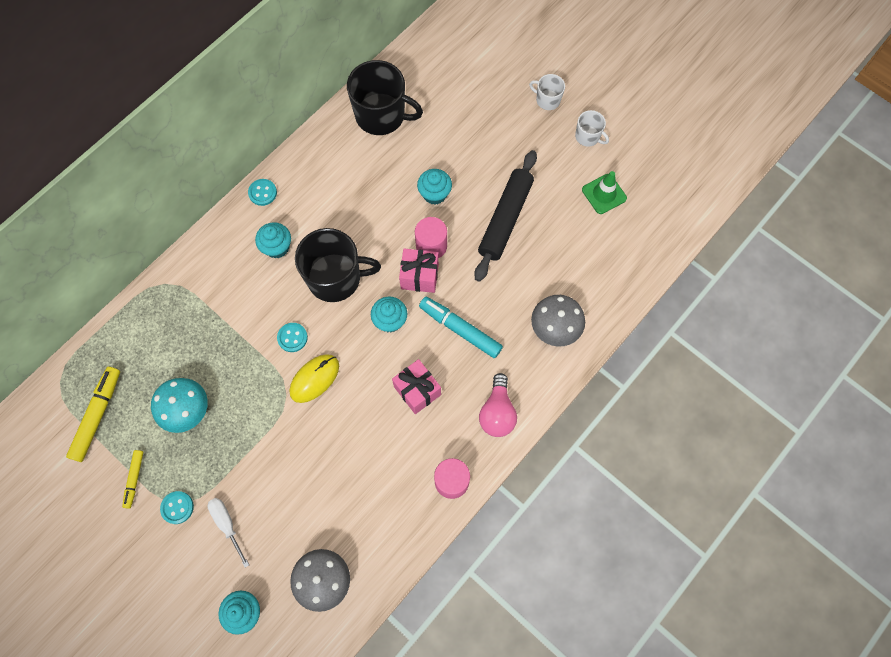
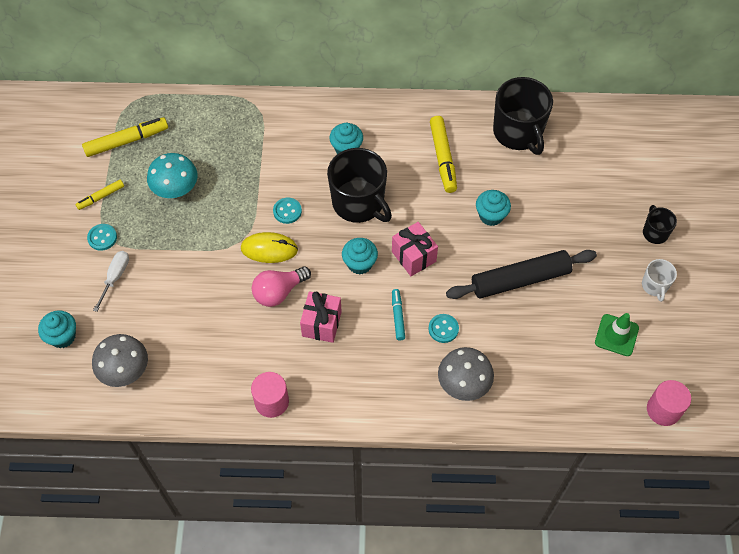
camera: 50 degrees right, 10 degrees down
(262, 193) = (379, 108): turquoise button -> turquoise button (443, 329)
(353, 185) = (443, 158): none -> yellow marker
(431, 246) = (446, 245): pink cylinder -> pink cylinder (663, 410)
(460, 329) = (398, 316): turquoise marker -> turquoise marker, size x0.58
(497, 412) = (355, 393): pink light bulb -> pink light bulb (279, 292)
(547, 100) = (655, 232): white mug -> black mug

